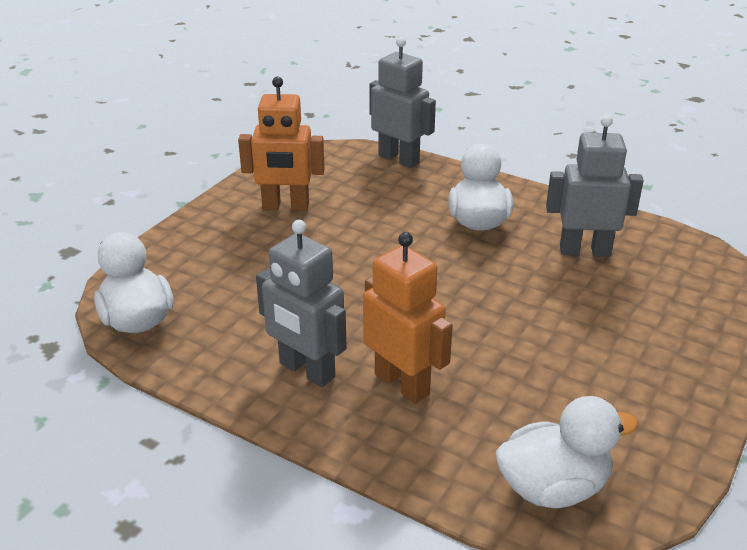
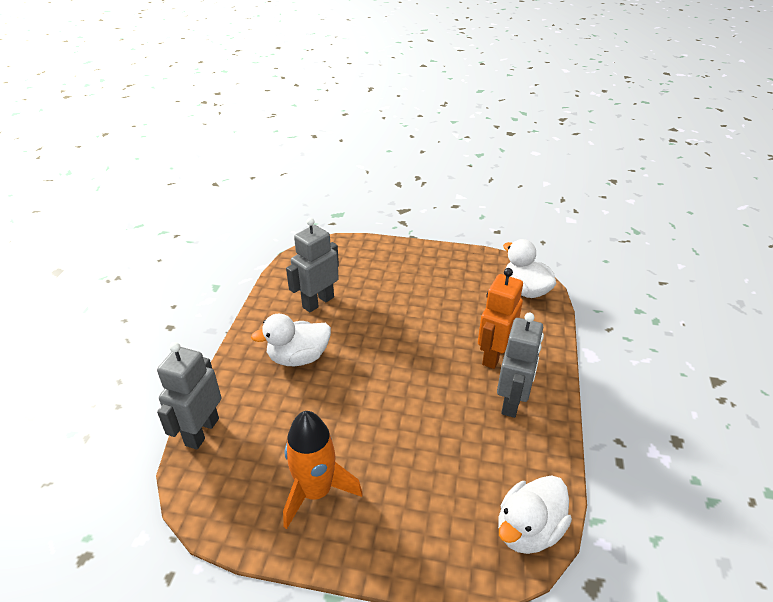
camera: 110 degrees left, 5 degrees up
(285, 206) = (316, 492): orange robot -> orange rocket
(584, 251) = (318, 302): grey robot -> grey robot turned 60 degrees clockwise

